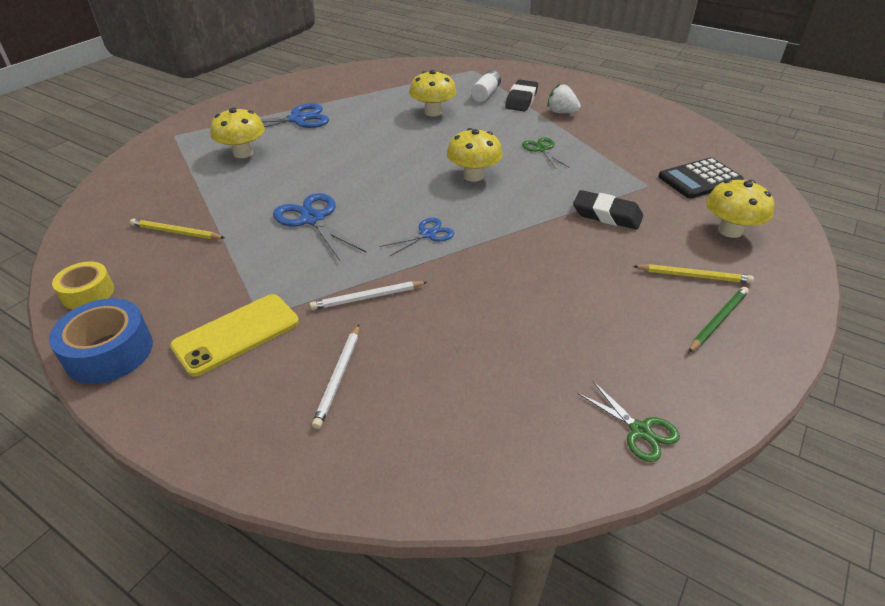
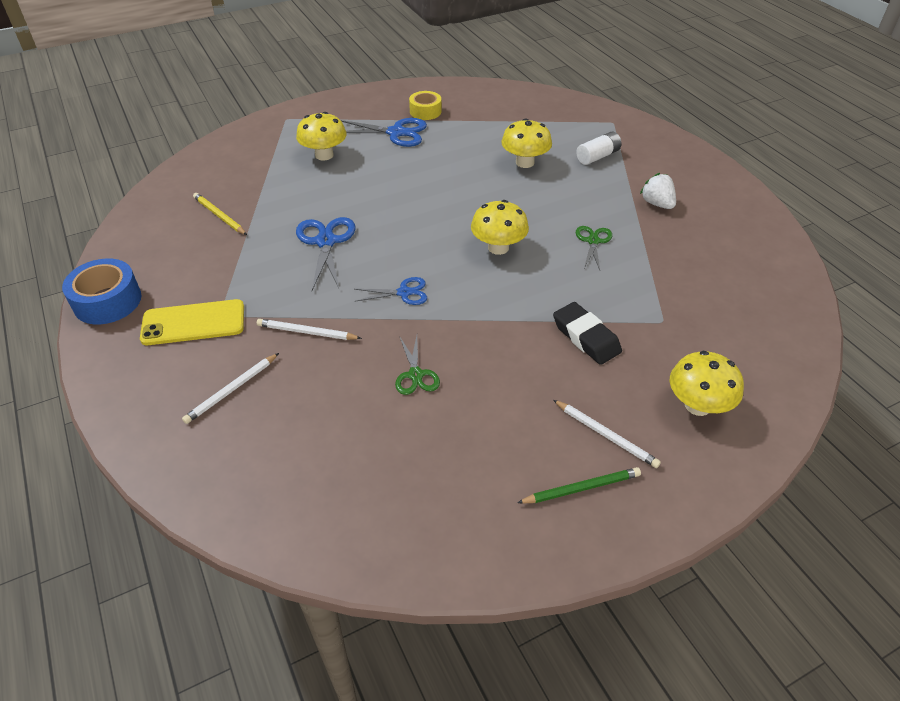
camera: 30 degrees right, 5 degrees up
(88, 293) = (127, 247): yellow tape -> yellow tape (425, 111)
(521, 100) = (628, 175): black eraser -> none
(640, 430) = (409, 546): green scissors -> green scissors (416, 375)
(693, 276) = (606, 435): yellow pencil -> white pencil
(700, 179) = (729, 336): black calculator -> none

